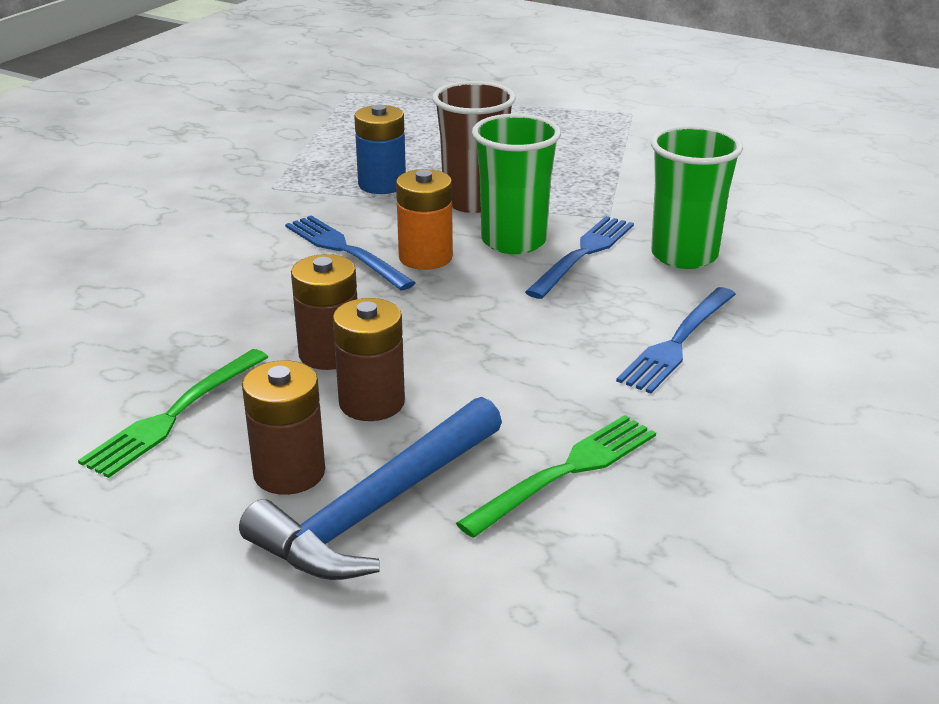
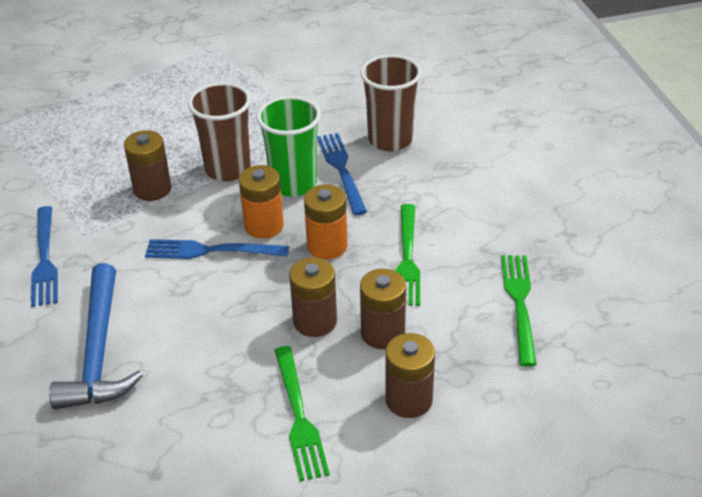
camera: 45 degrees left, 10 degrees up
(377, 507) = (474, 384): blue hammer -> blue hammer (98, 351)
(382, 184) = (152, 189): blue battery -> brown battery
(454, 304) = (327, 246): none -> orange battery
(513, 359) = (407, 259): none -> green fork
(677, 343) = (463, 198): blue fork -> blue fork (45, 260)
(684, 255) = (390, 140): green cup -> brown cup

